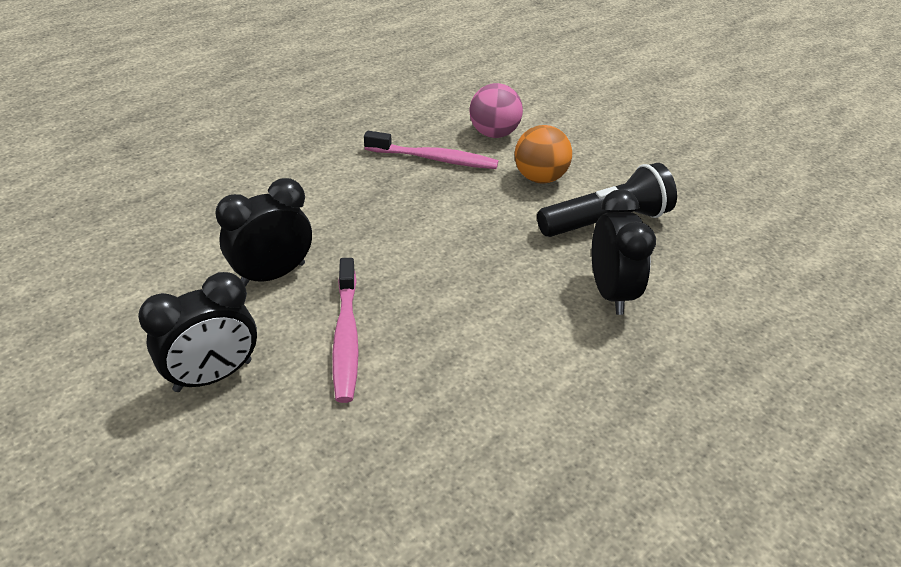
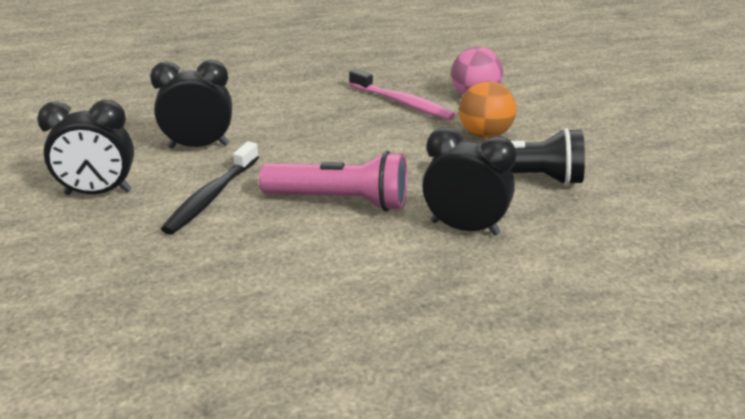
camera: 30 degrees right, 10 degrees down
(346, 337) = (211, 196): pink toothbrush -> black toothbrush
(478, 299) = (340, 201): none -> pink flashlight
(610, 292) = (464, 228): black clock -> black clock turned 90 degrees counterclockwise

